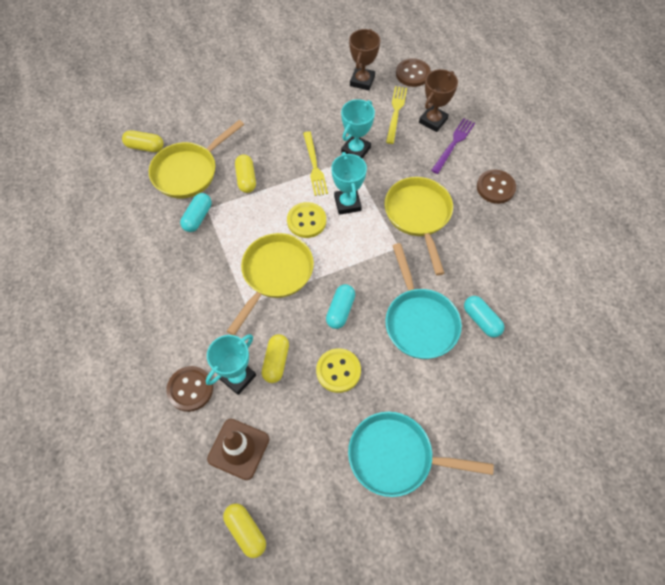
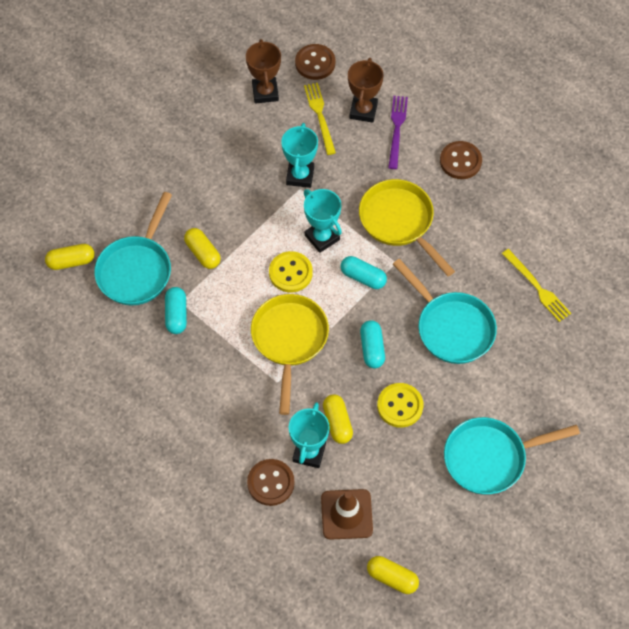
camera: 25 degrees left, 0 degrees up
(189, 172) = (136, 270): yellow pan -> turquoise pan
(314, 165) = (266, 210): yellow fork -> yellow fork (536, 287)
(481, 320) = (507, 302): turquoise capsule -> turquoise capsule (363, 277)

